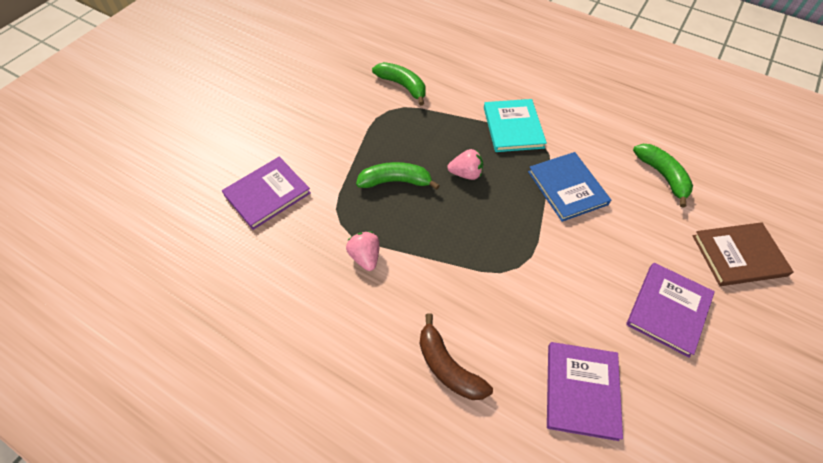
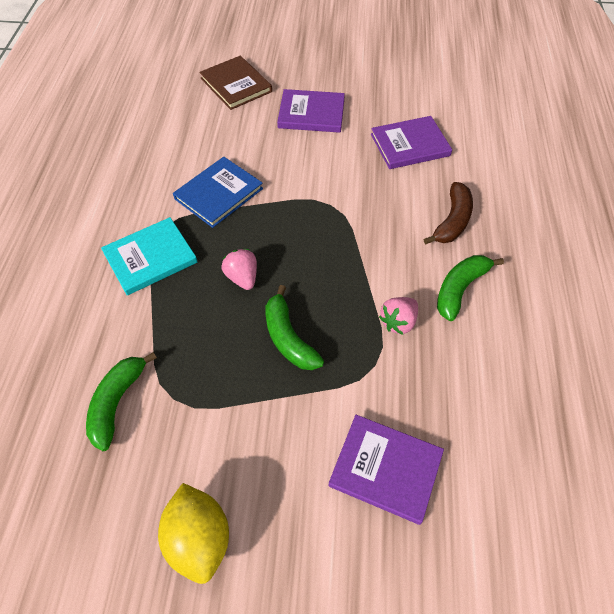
camera: 115 degrees left, 0 degrees up
(298, 99) = (199, 538): none -> yellow lemon
(662, 176) = (169, 135): green banana -> green banana (460, 289)

